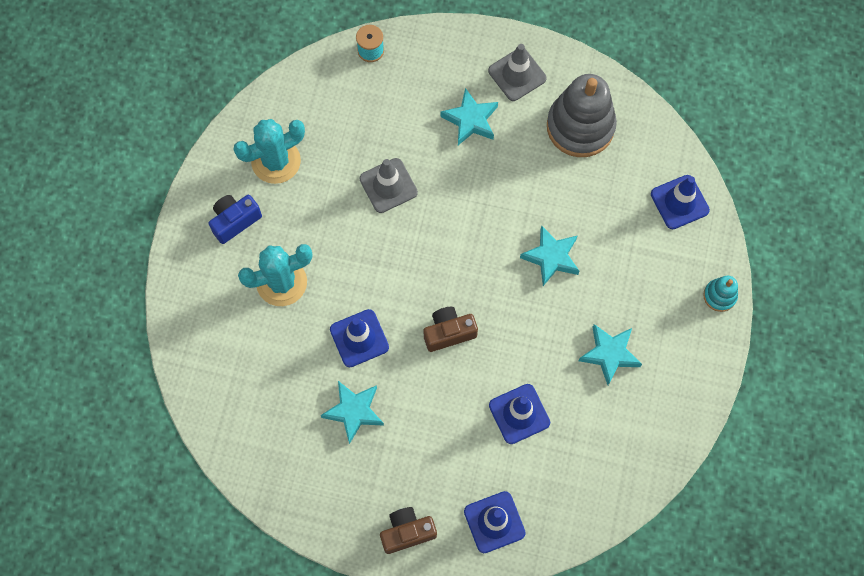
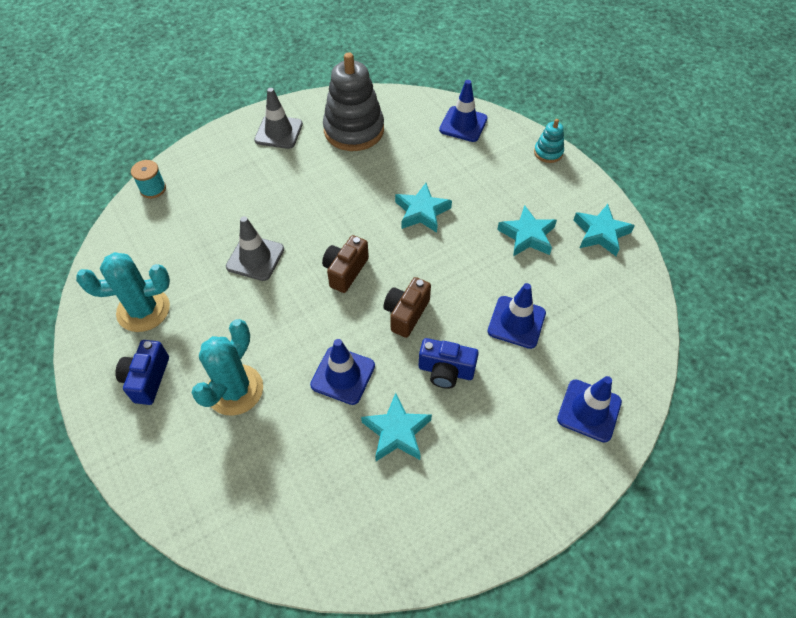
camera: 45 degrees left, 15 degrees down
(276, 161) = (143, 310): turquoise cactus -> turquoise cactus turned 60 degrees clockwise
(407, 532) = (539, 483): brown camera -> brown camera (345, 271)
(430, 401) = (446, 371): none -> blue camera
(470, 120) = (274, 177): turquoise star -> turquoise star (600, 233)

